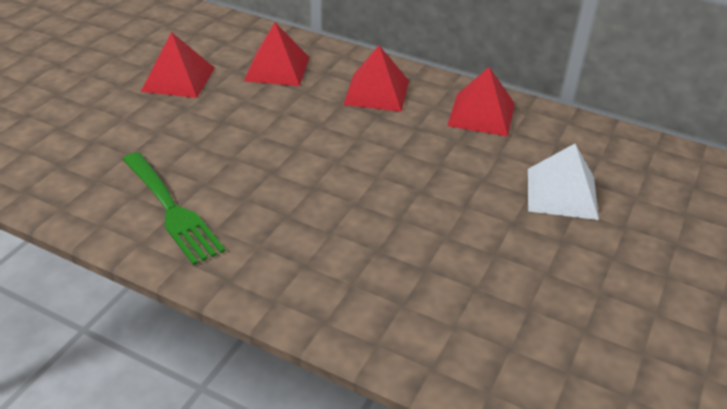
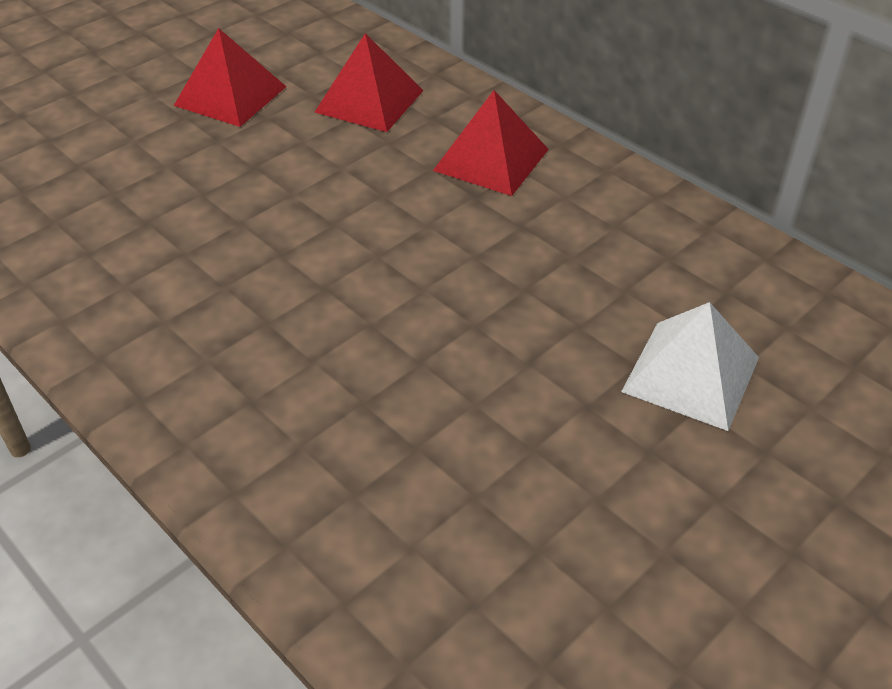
camera: 20 degrees right, 5 degrees up
(172, 210) = (123, 283): green fork -> none
(481, 114) = (631, 221): red pyramid -> none

